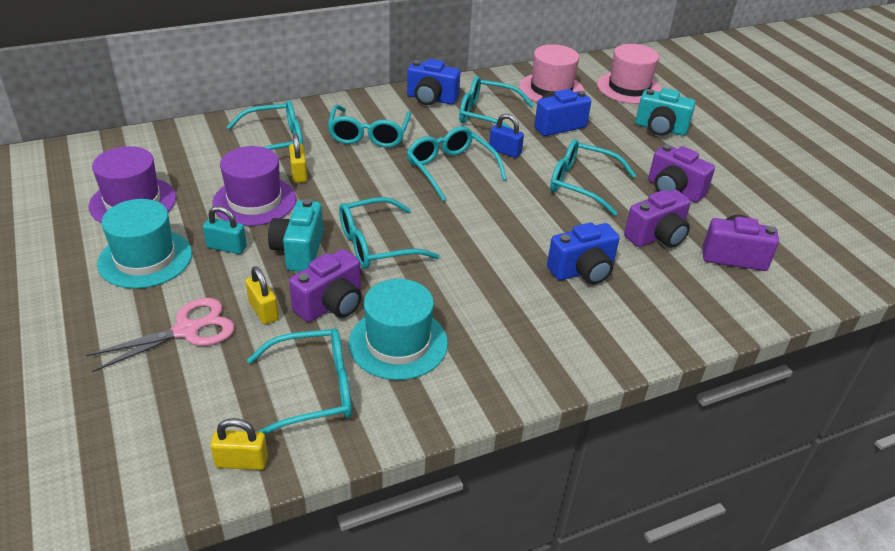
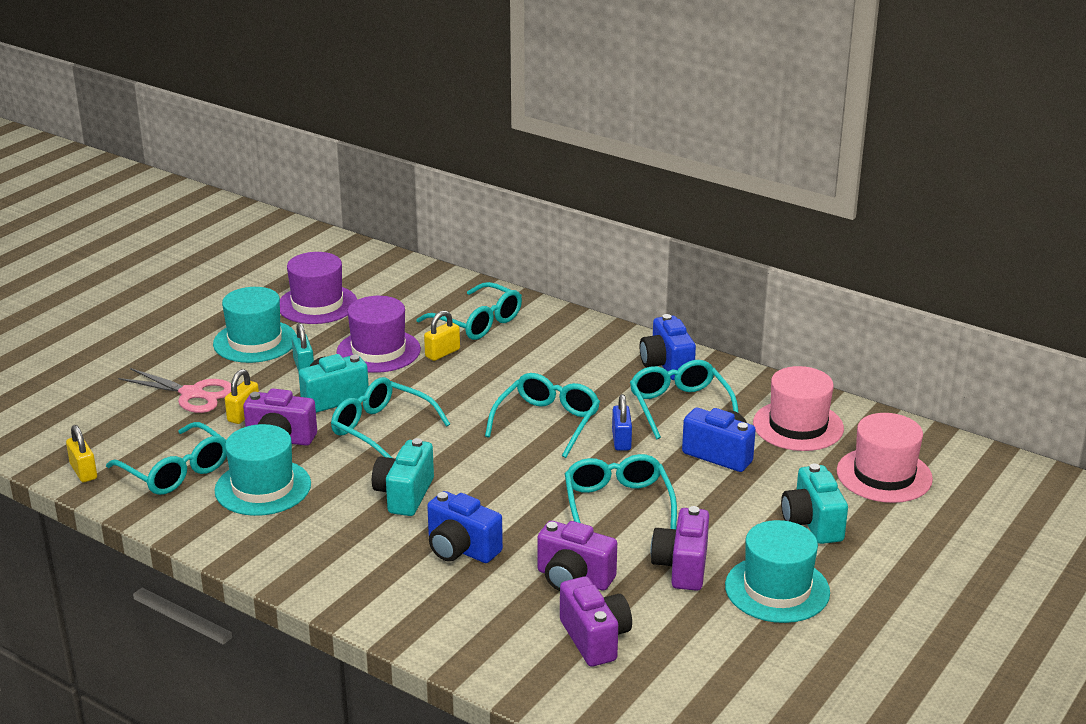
camera: 60 degrees right, 10 degrees down
(369, 135) = (551, 360): turquoise glasses -> none
(484, 269) = (404, 495): none -> turquoise camera
(721, 168) = (777, 589): none -> turquoise hat

